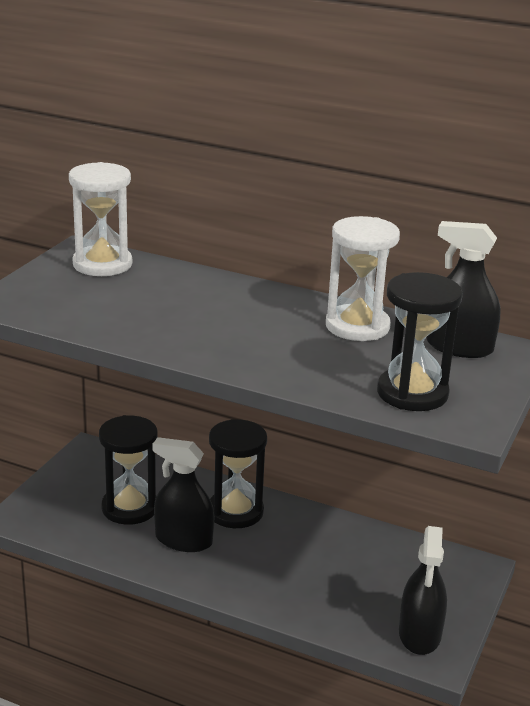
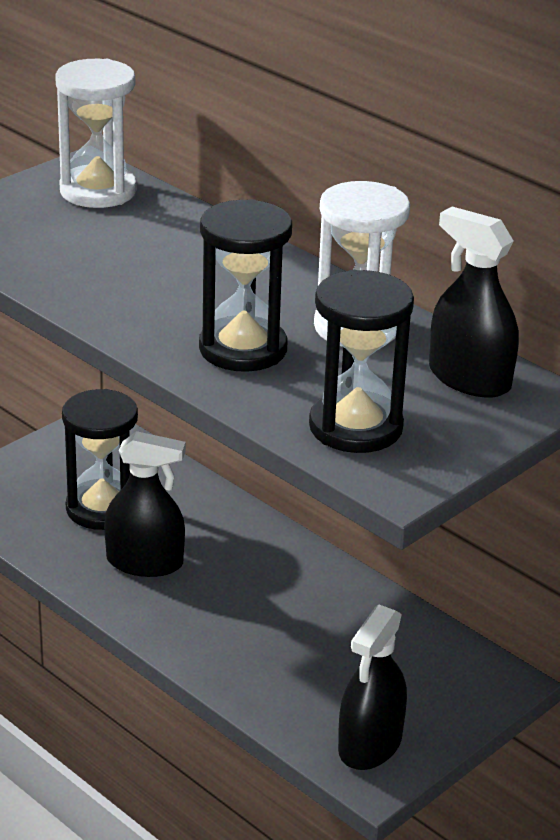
camera: 20 degrees right, 5 degrees up
(183, 540) = (145, 562): black spray bottle -> black spray bottle turned 150 degrees clockwise
(235, 511) = (229, 541): black hourglass -> black hourglass (243, 349)

